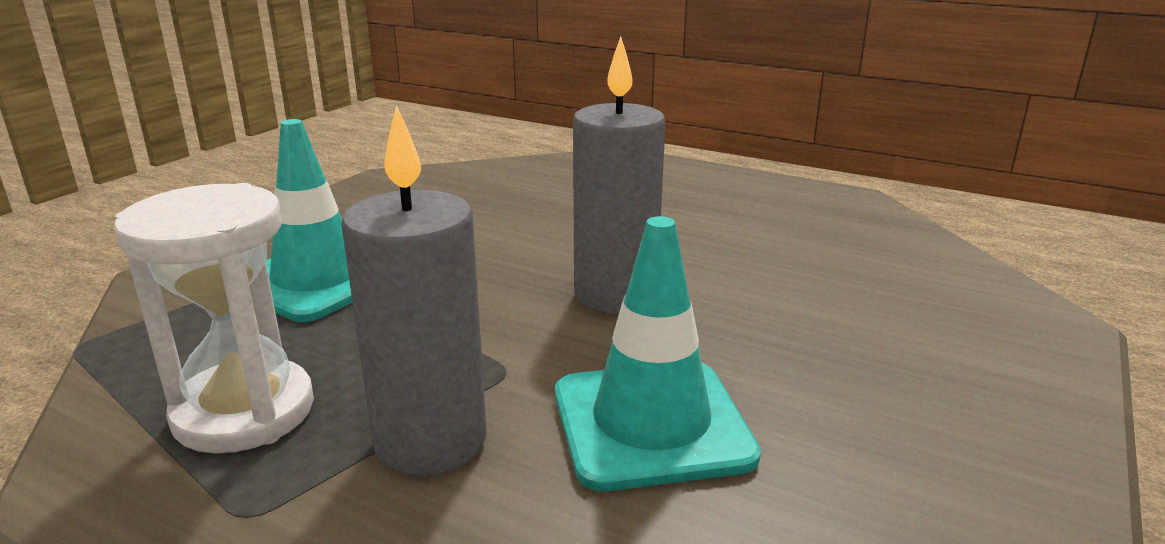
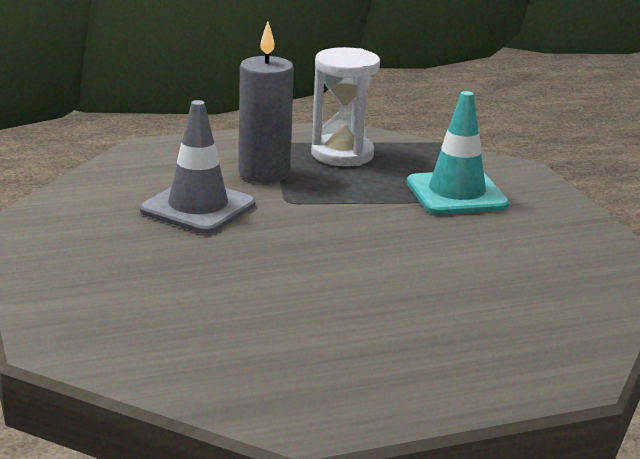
camera: 130 degrees right, 0 degrees up
(615, 295) = (311, 250): grey candle -> none
(651, 424) = (198, 207): turquoise traffic cone -> grey traffic cone

